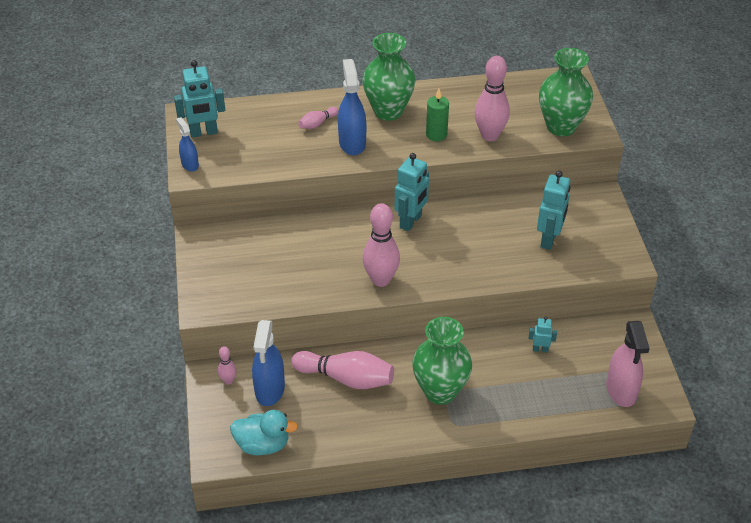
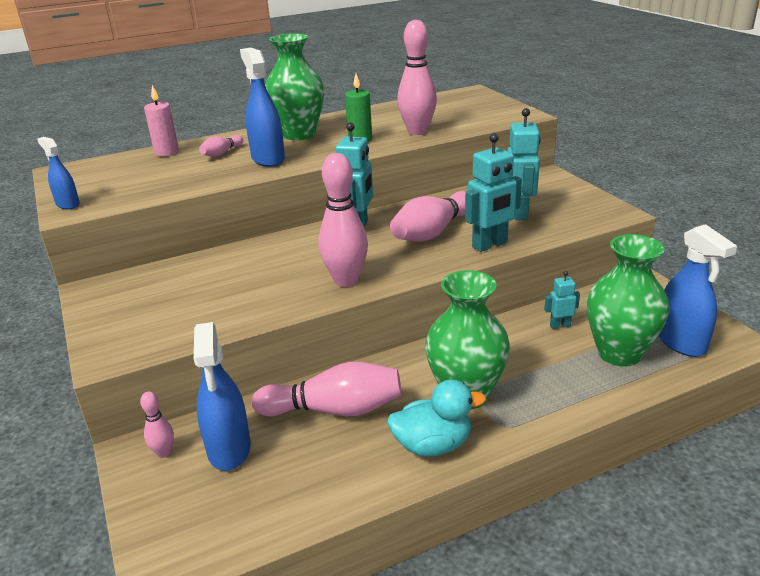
camera: 15 degrees left, 15 degrees down
(203, 132) = (83, 179): turquoise robot -> turquoise robot (490, 245)
(263, 445) = (237, 525): turquoise duck -> turquoise duck (432, 445)
(273, 109) = (166, 152): none -> pink candle
(467, 243) = (432, 232): none -> pink bowling pin
(561, 126) = (486, 116): green vase -> green vase (619, 353)
(621, 390) = (681, 342): pink spray bottle -> blue spray bottle

